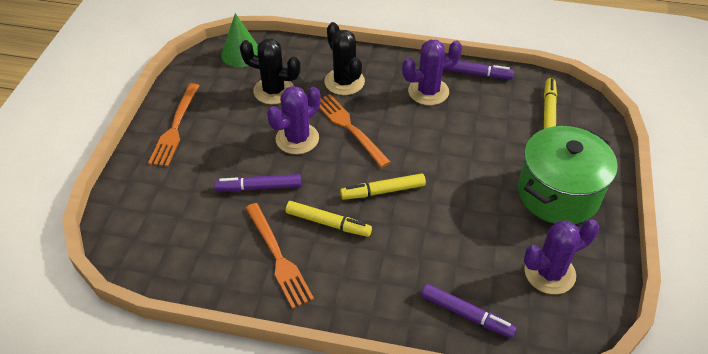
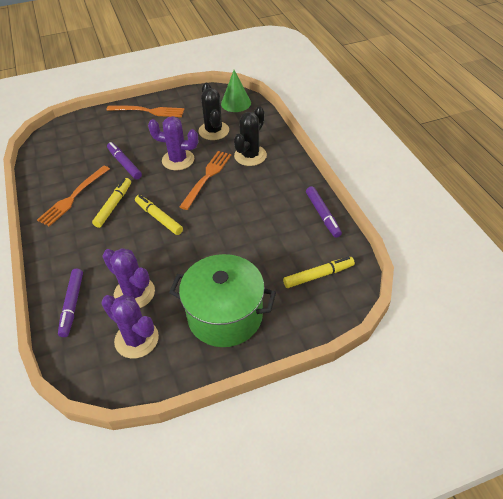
camera: 60 degrees right, 0 degrees up
(175, 128) = (149, 111): orange fork -> orange fork turned 150 degrees counterclockwise
(328, 223) = (114, 205): yellow marker -> yellow marker turned 150 degrees counterclockwise
(428, 91) = (278, 199): purple cactus -> purple cactus (134, 293)

